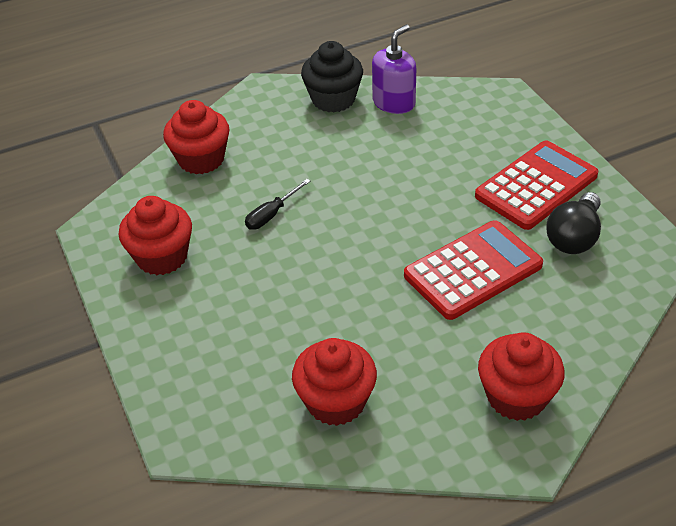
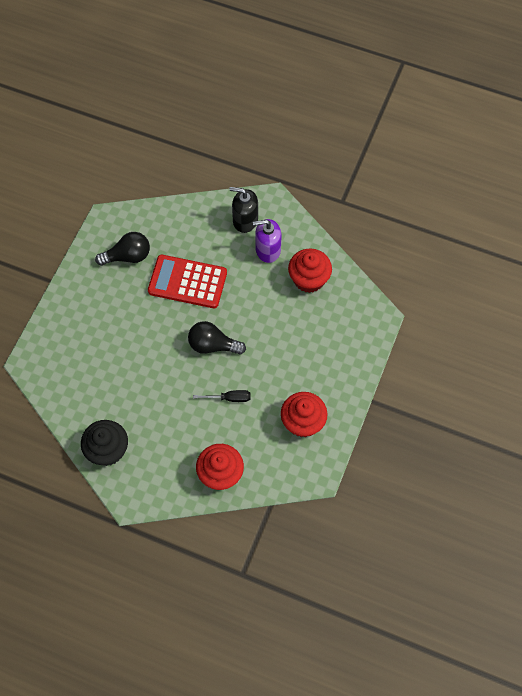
camera: 135 degrees left, 20 degrees up
(354, 240) = (213, 345): none -> black light bulb
(394, 103) = (84, 414): purple soap dispenser -> purple soap dispenser (268, 250)
(516, 396) = (245, 220): red cupcake -> black soap dispenser
(536, 186) = (101, 295): red calculator -> none

